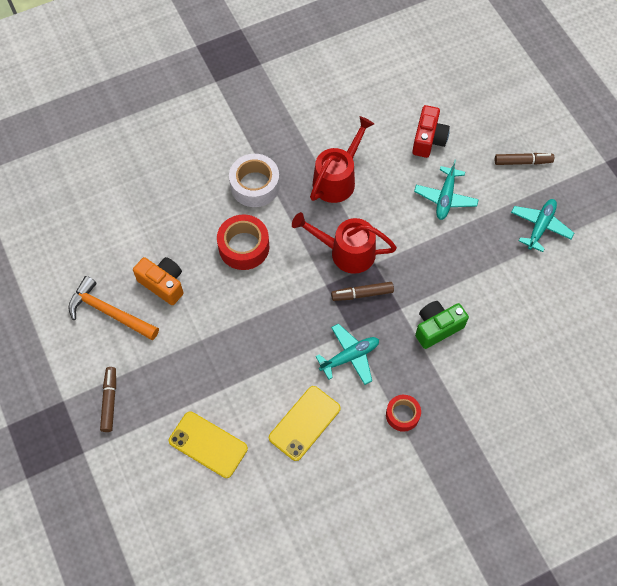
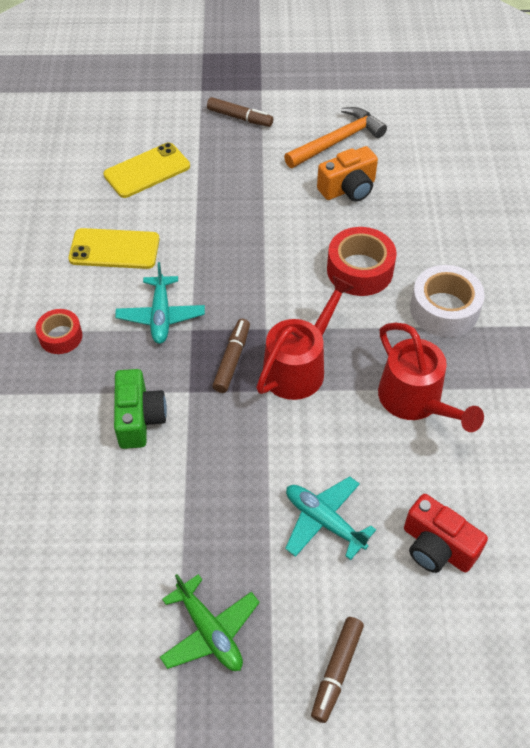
camera: 115 degrees right, 10 degrees down
(304, 423) = (114, 249): yellow phone -> yellow phone turned 60 degrees counterclockwise
(540, 227) = (209, 631): turquoise plane -> green plane

